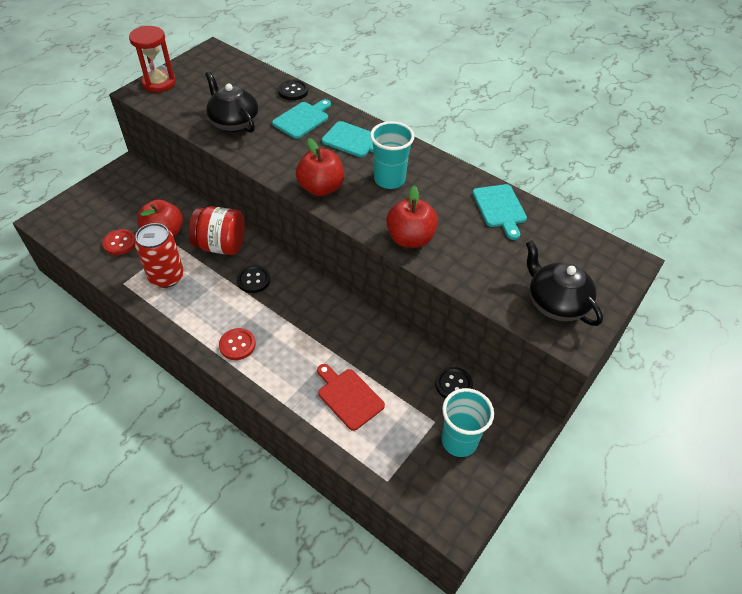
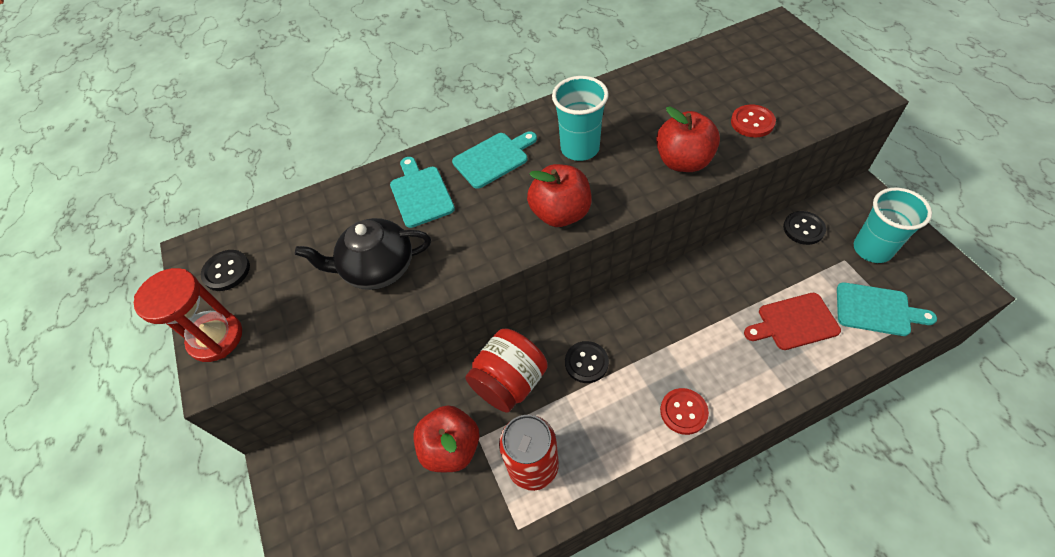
camera: 55 degrees left, 5 degrees up
(120, 243) = (436, 514): red button -> red button (752, 122)
(293, 91) = (358, 187): black button -> black button (226, 271)
(500, 208) = (669, 80): turquoise cutting board -> turquoise cutting board (877, 310)
(555, 303) = (814, 88): black teapot -> none

